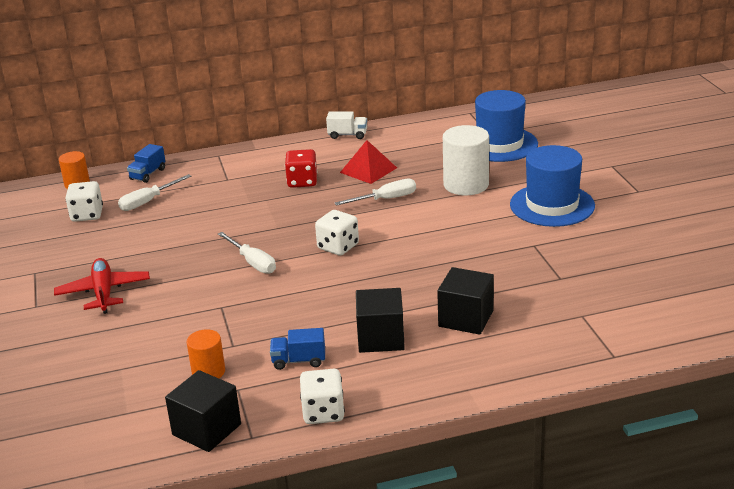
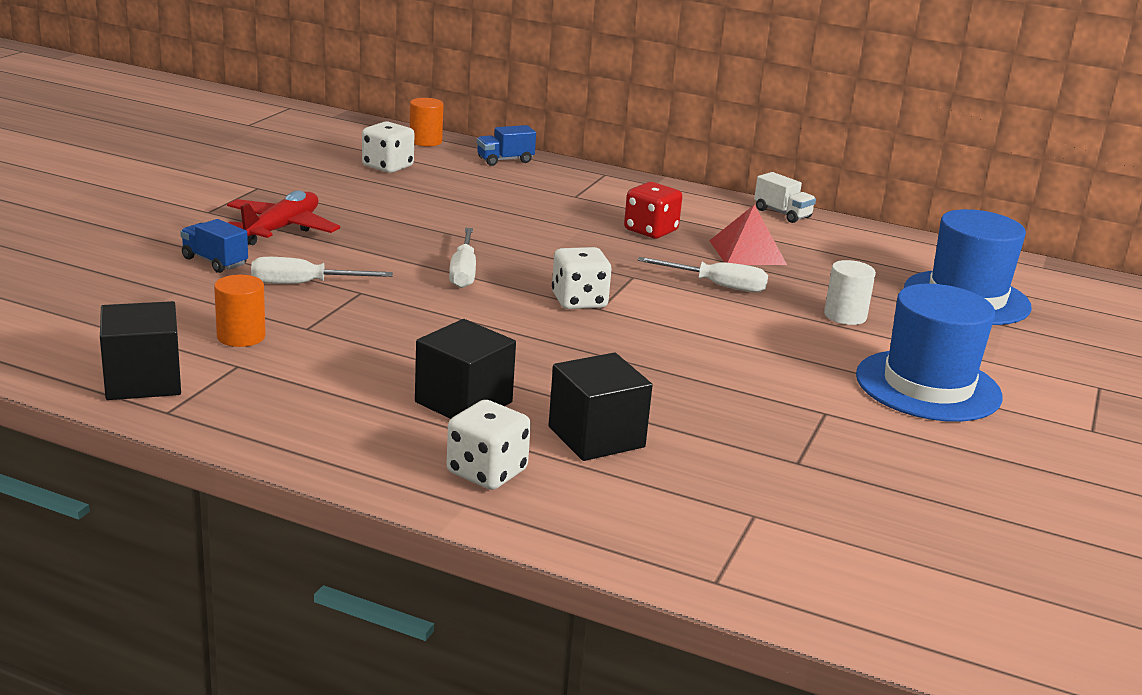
camera: 35 degrees right, 5 degrees down
(148, 201) = (462, 180): white screwdriver -> white screwdriver (304, 284)
(299, 361) = (341, 375): blue truck -> blue truck (214, 262)
(323, 412) = (273, 432): white dice -> white dice (486, 472)
(466, 185) = (845, 316): white cylinder -> white cylinder, size x0.58

